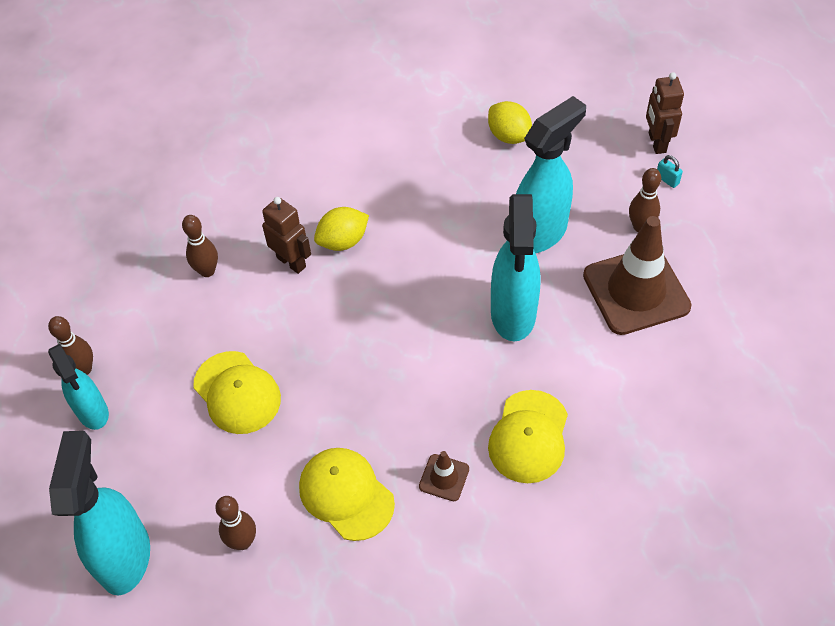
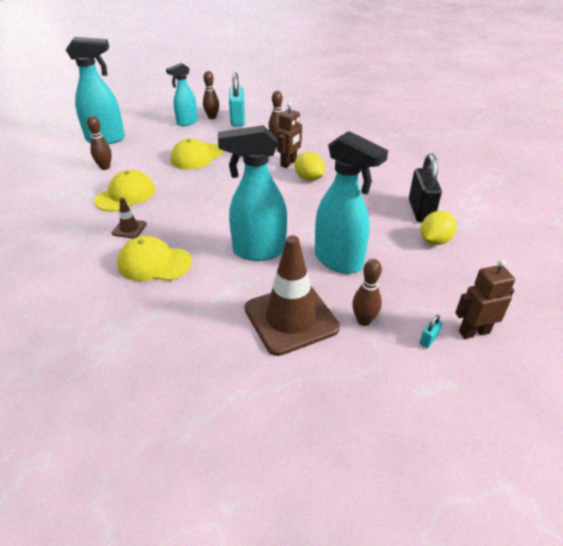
camera: 80 degrees right, 15 degrees down
(109, 326) = (237, 120): none -> turquoise padlock
(445, 134) = (420, 211): none -> black padlock

